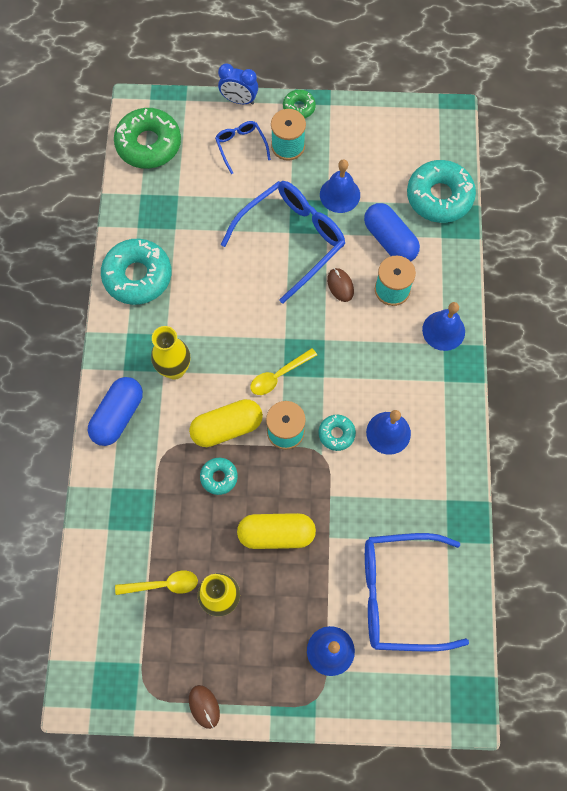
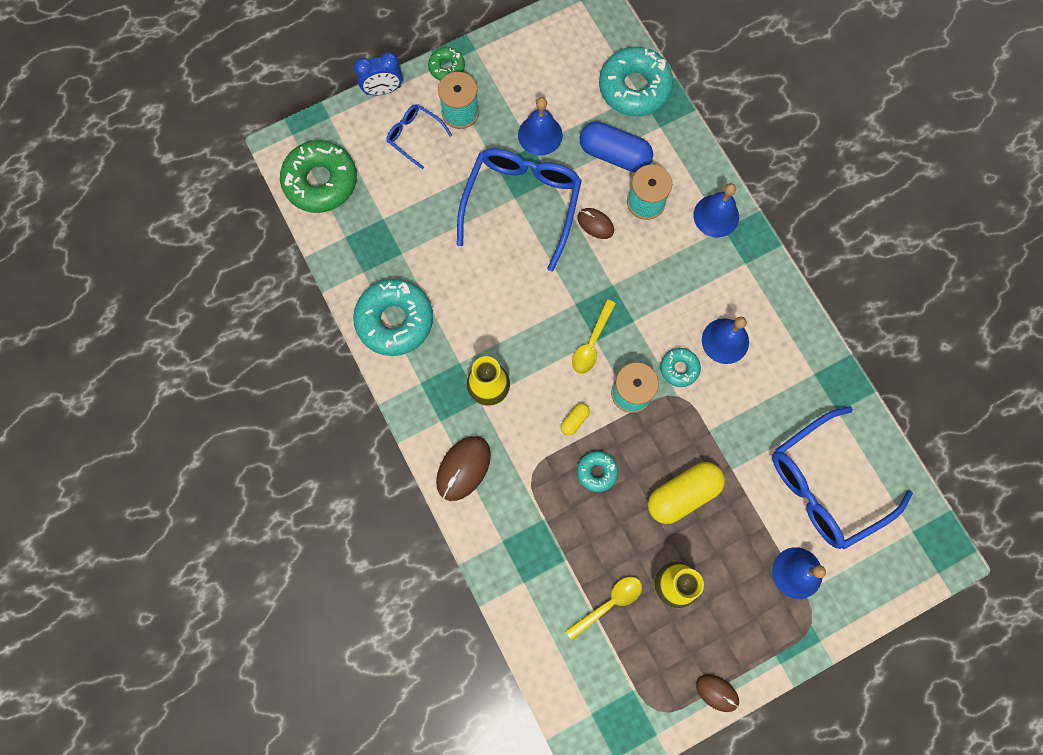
camera: 30 degrees left, 5 degrees up
(118, 416) = (463, 468): blue capsule -> brown mouse
(227, 427) = (574, 420): yellow capsule -> yellow capsule, size x0.45

